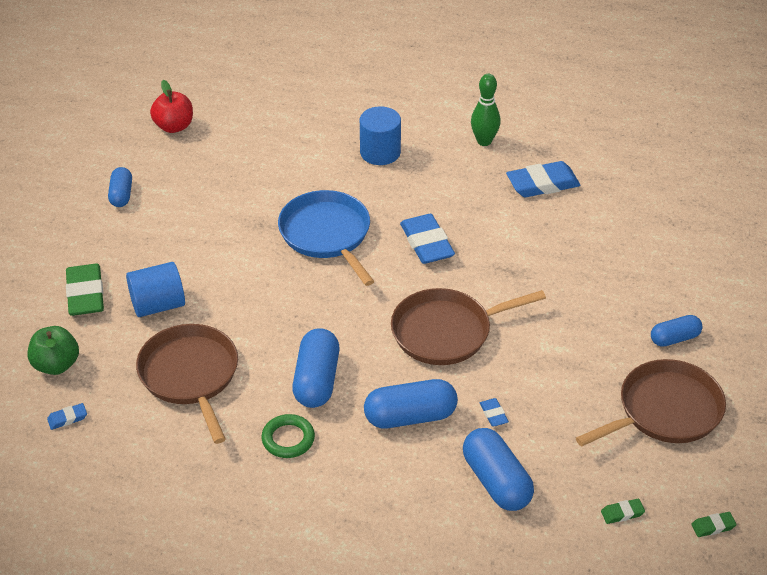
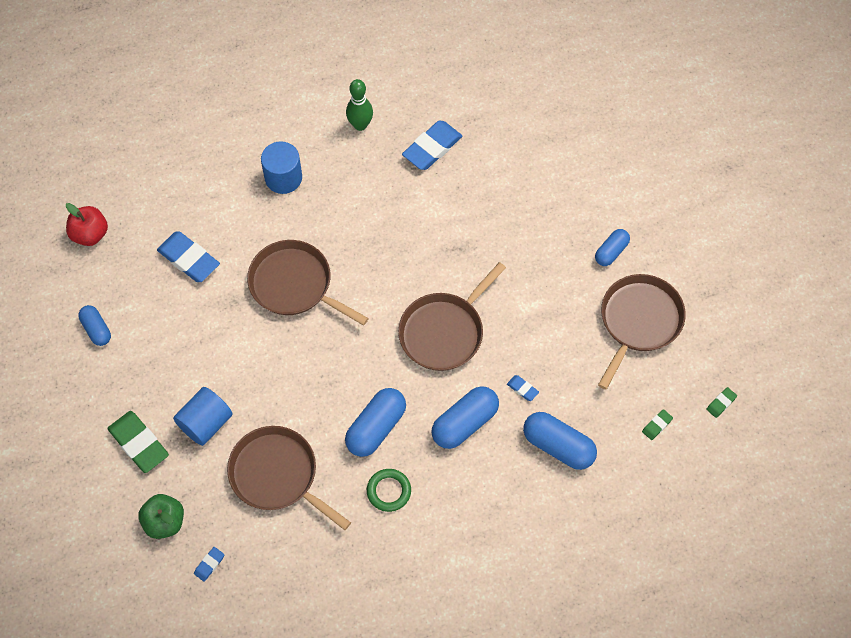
camera: 30 degrees left, 20 degrees up
(317, 380) = (376, 428): blue capsule -> blue capsule turned 60 degrees clockwise
(327, 234) = (294, 284): blue pan -> brown pan
(426, 243) = (378, 253): blue eraser -> blue eraser (189, 259)

